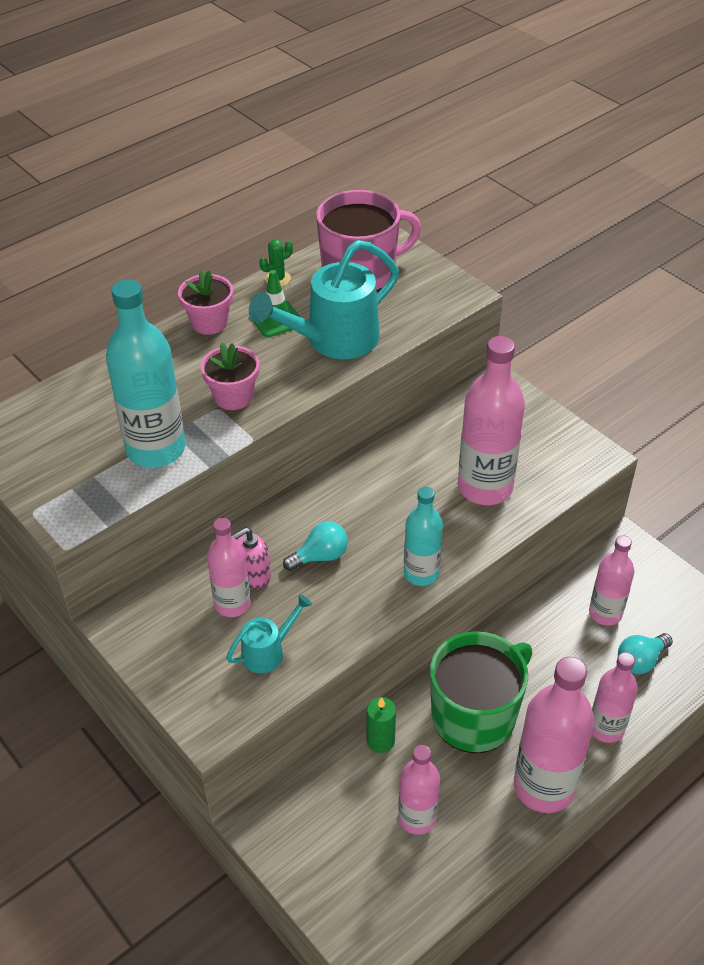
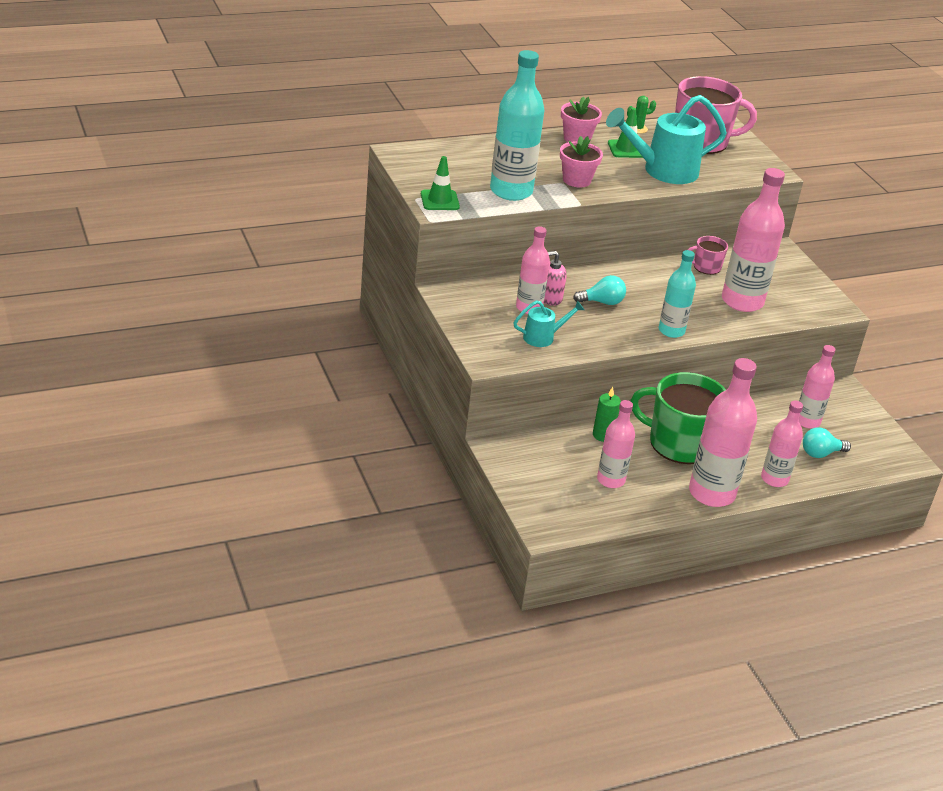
camera: 15 degrees right, 10 degrees down
(66, 503) = (439, 200): none -> green traffic cone
(422, 445) = (706, 267): none -> pink mug
(475, 715) = (679, 443): green mug -> green mug turned 135 degrees counterclockwise

